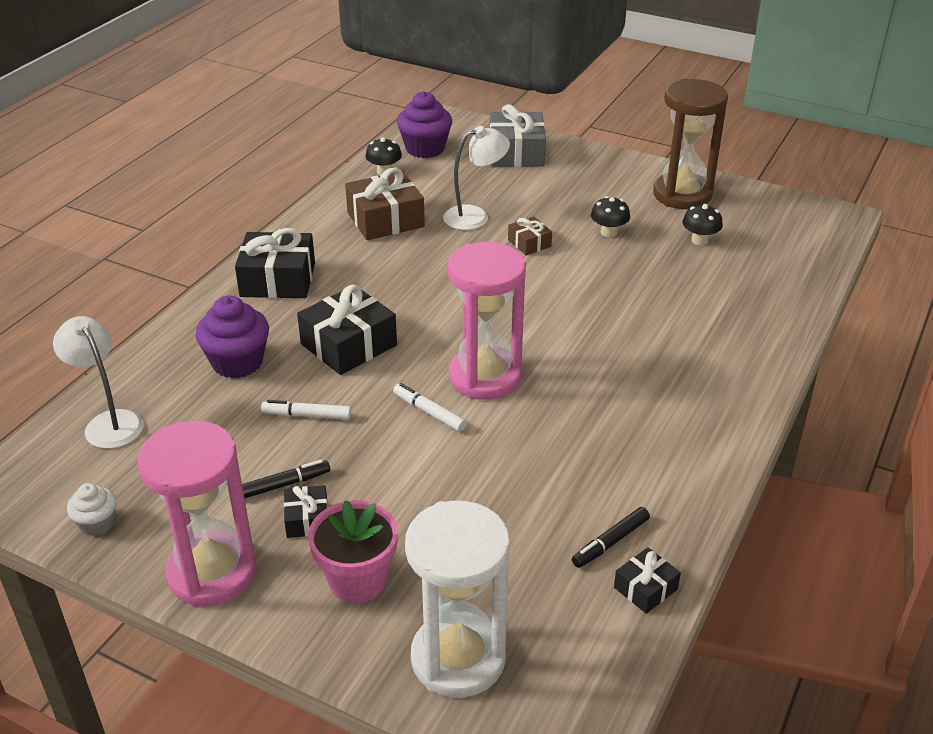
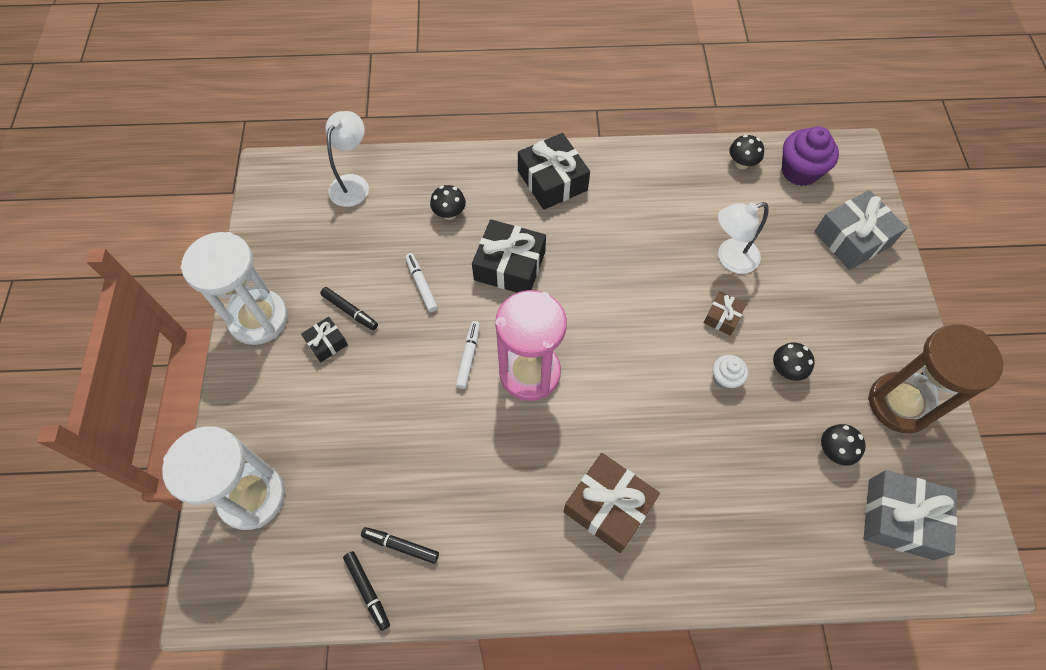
camera: 60 degrees right, 25 degrees up
(97, 523) = (268, 235): white cupcake -> white cupcake (725, 378)
(212, 573) = (259, 319): pink hourglass -> white hourglass
(237, 362) = (449, 213): purple cupcake -> black mushroom
(357, 580) = (289, 402): pink flower pot -> none
(385, 219) = (676, 201): brown gift -> brown gift (608, 506)
(475, 216) = (730, 259): white lamp -> white lamp turned 120 degrees clockwise
(645, 588) = (367, 590): black gift -> black marker
(778, 235) = (900, 518): none -> grey gift

